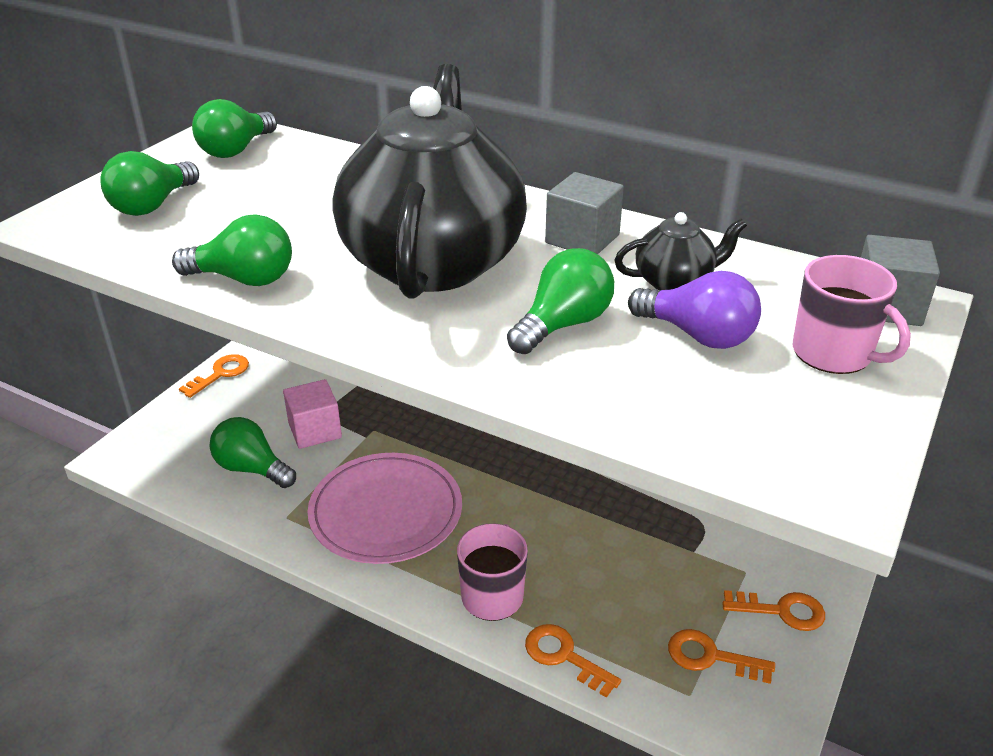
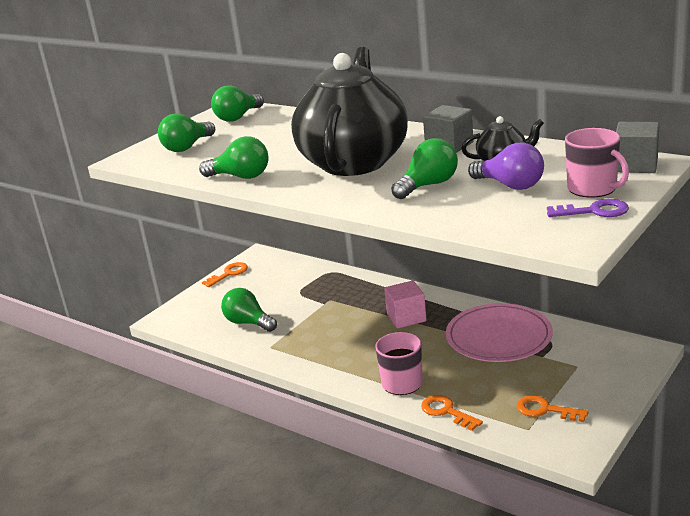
camera: 10 degrees right, 10 degrees down
(315, 430) = (290, 301): pink cube -> pink cube (406, 317)
(386, 512) = (335, 342): pink plate -> pink plate (498, 337)
(781, 611) = (598, 385): orange key -> none
(849, 407) = (594, 211): none -> purple key

